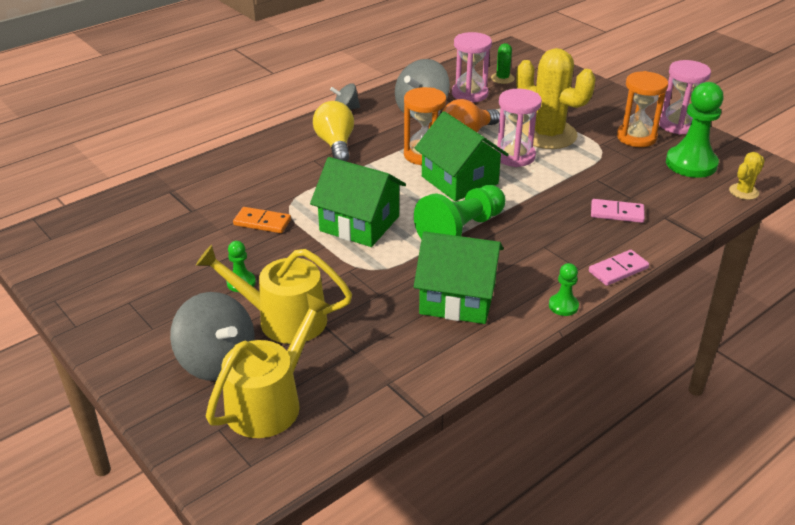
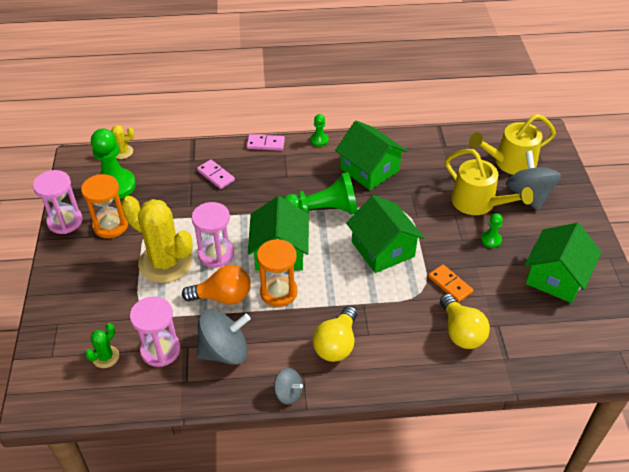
camera: 145 degrees left, 10 degrees up
(142, 276) = (556, 277): none -> green house
(227, 192) = (461, 332): none -> yellow light bulb
(547, 135) = (165, 262): yellow cactus -> yellow cactus turned 45 degrees counterclockwise

